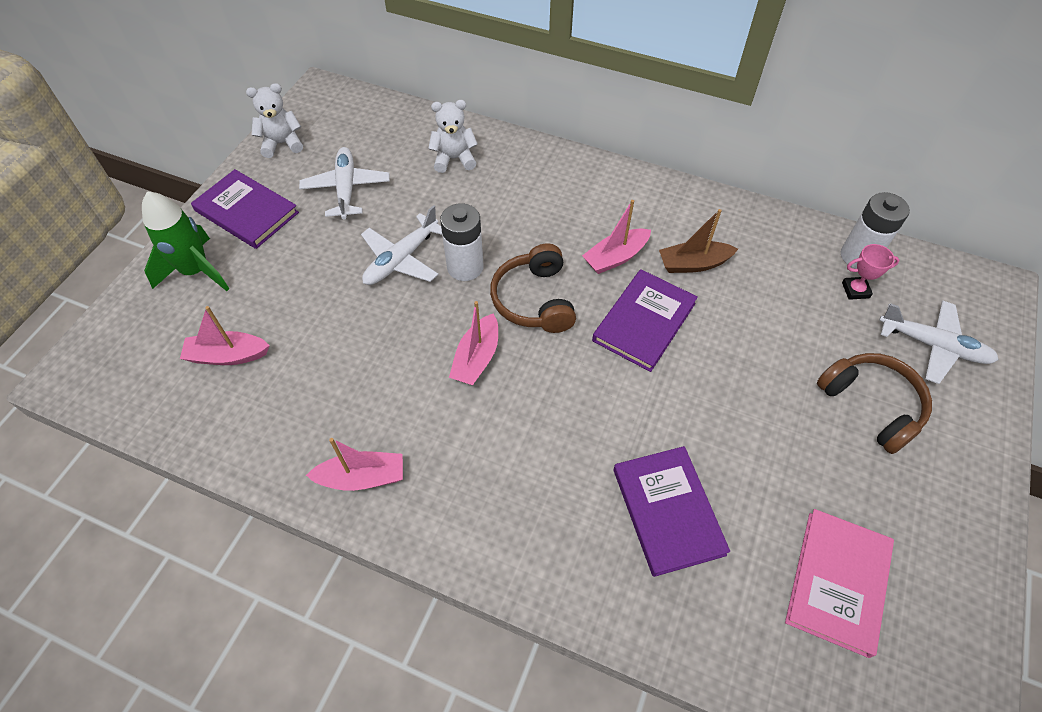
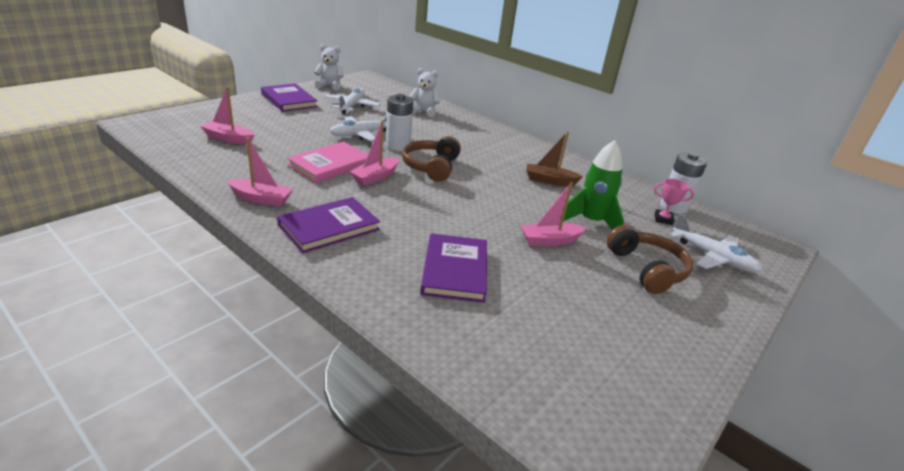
camera: 15 degrees right, 25 degrees down
(196, 271) = (241, 110): green rocket -> green rocket (591, 222)
(615, 257) = (498, 166): pink boat -> pink boat (550, 241)
(644, 322) = (498, 193): purple book -> purple book (329, 227)
(838, 582) = (567, 342): pink book -> pink book (330, 165)

